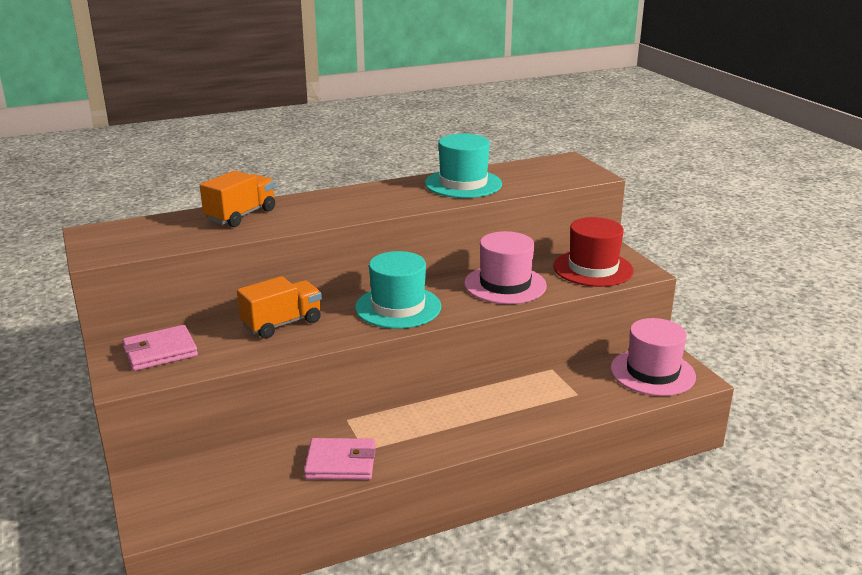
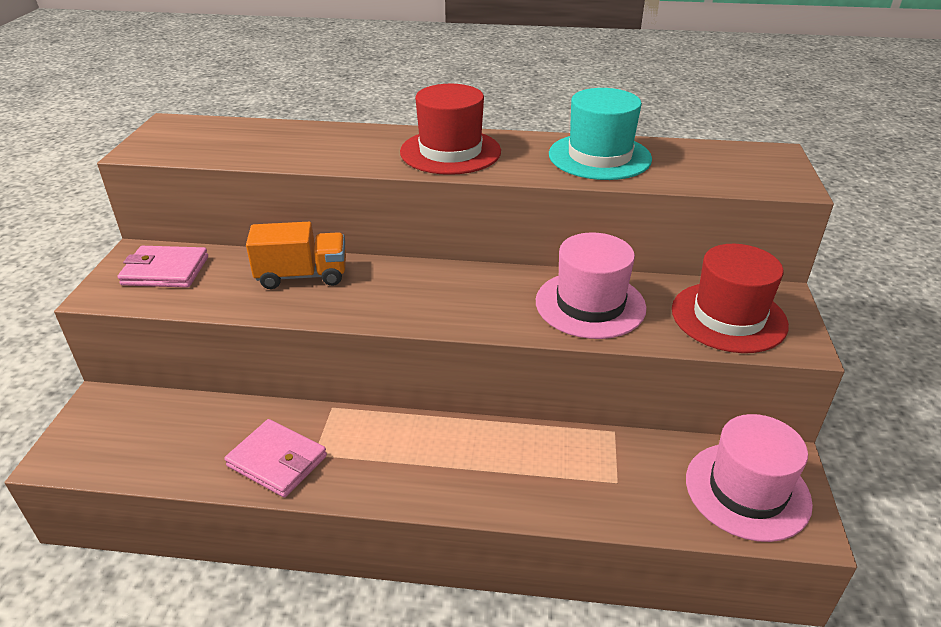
camera: 30 degrees right, 10 degrees up
(241, 215) = (316, 138): orange truck -> none
(357, 202) = (450, 152): none -> red hat
(398, 307) = (437, 295): turquoise hat -> none

